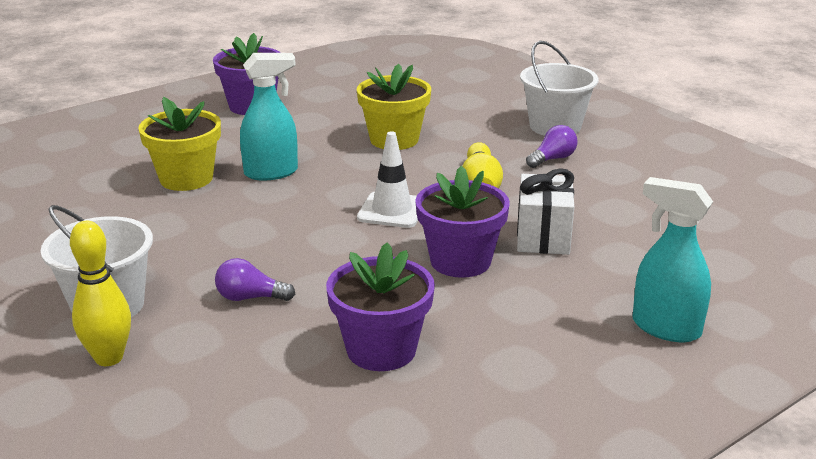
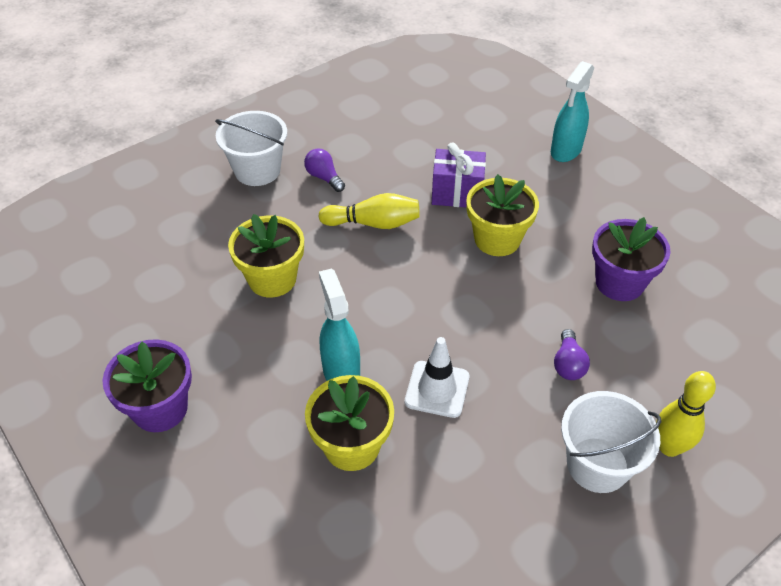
camera: 90 degrees left, 20 degrees up
(392, 210) = (418, 279): white traffic cone -> white traffic cone (437, 389)
(460, 261) = (497, 239): purple flower pot -> yellow flower pot
(543, 237) = (457, 193): white gift -> purple gift

